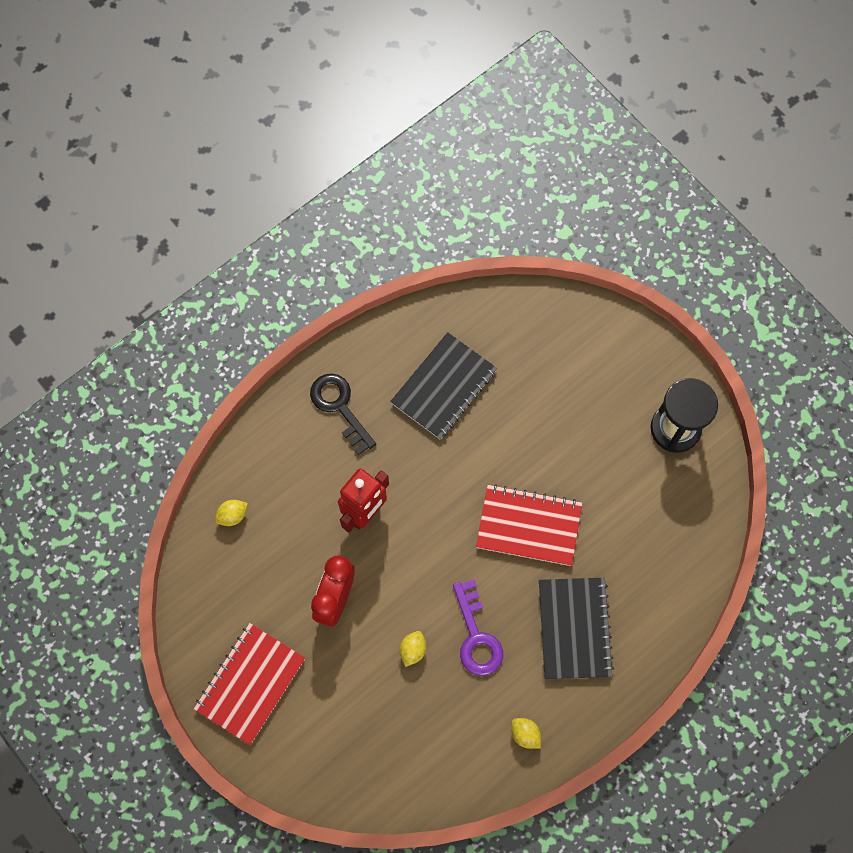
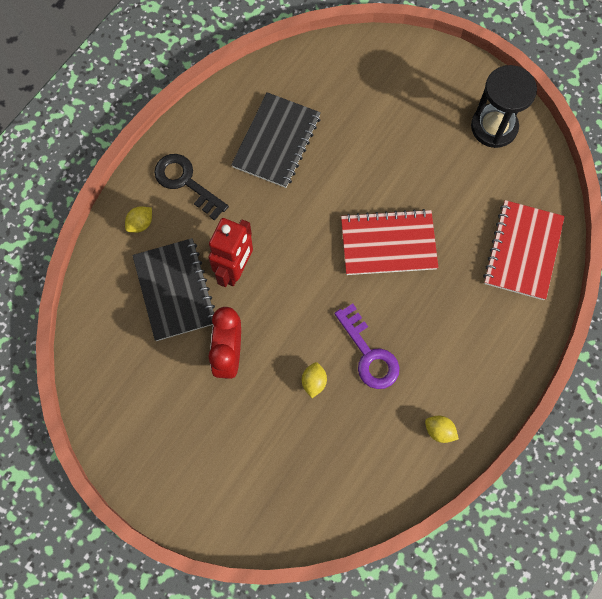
camera: 15 degrees left, 0 degrees up
(232, 515) = (111, 304): yellow lemon -> yellow lemon (140, 224)
(250, 684) = (169, 454): red notebook -> red notebook (523, 251)
(574, 628) = (456, 324): black notebook -> black notebook (175, 290)

